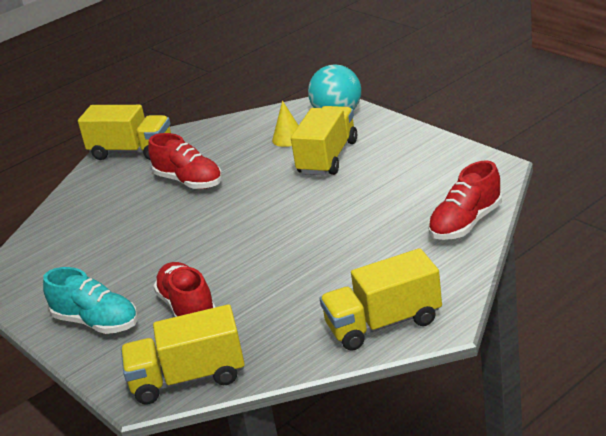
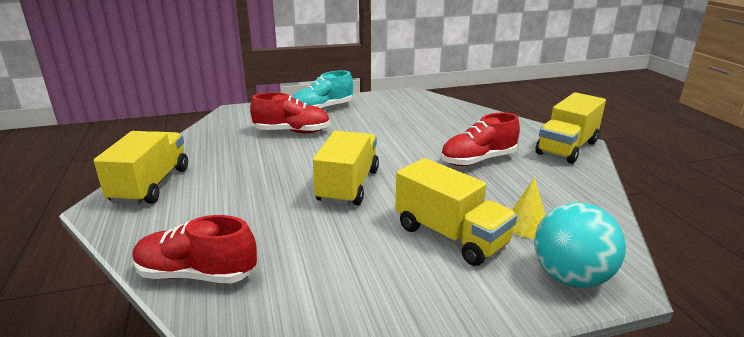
camera: 110 degrees right, 5 degrees down
(188, 378) = (225, 122): yellow truck -> yellow truck (348, 186)
(466, 223) = (197, 274): red shoe -> red shoe turned 60 degrees counterclockwise

